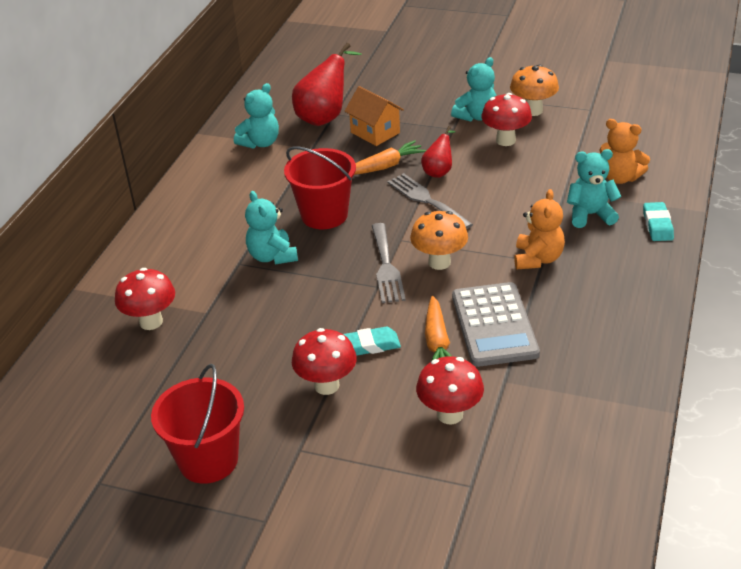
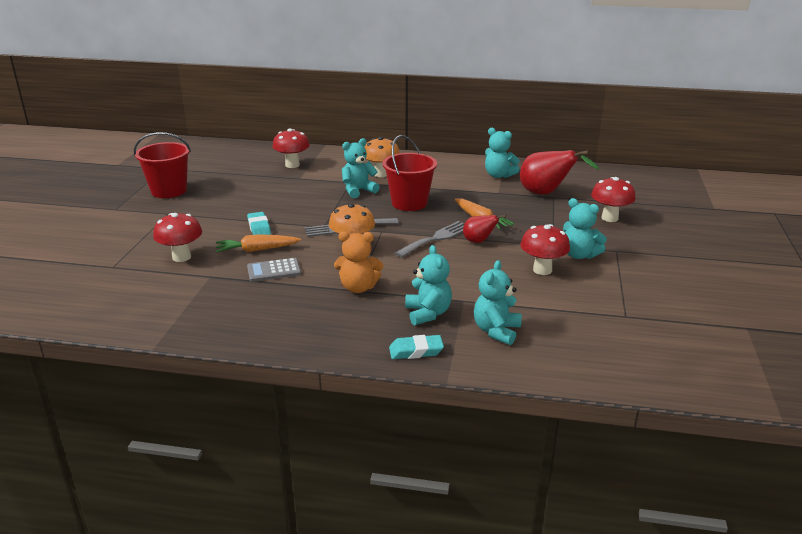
camera: 80 degrees right, 10 degrees down
(326, 385) = (222, 217): red mushroom -> red mushroom (609, 218)
(375, 132) = (531, 213): orange house -> none
(494, 325) = (274, 270): grey calculator -> grey calculator, size x0.58
(533, 111) = (605, 283): orange mushroom -> orange mushroom (381, 174)
(619, 178) = (496, 331): orange teddy bear -> turquoise teddy bear

